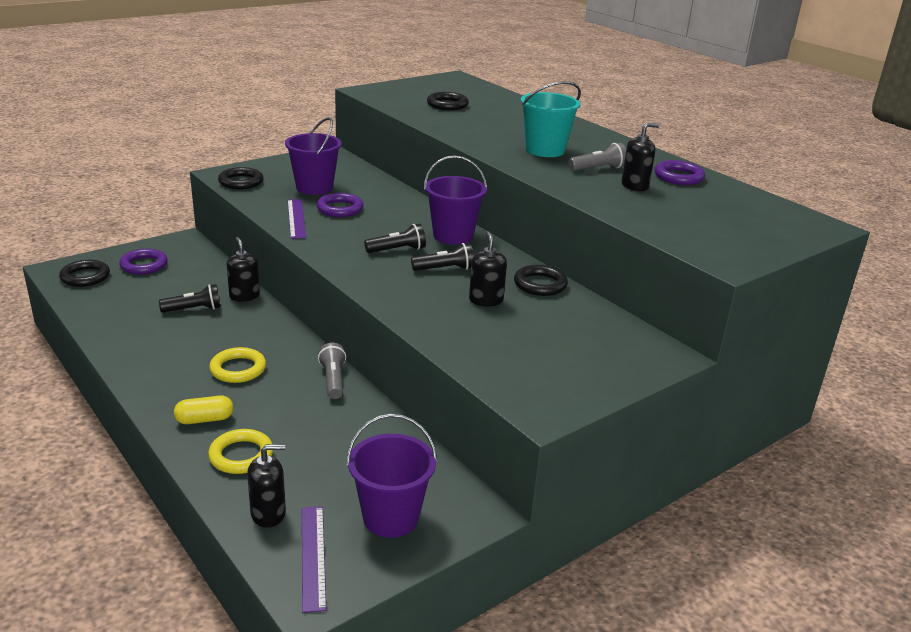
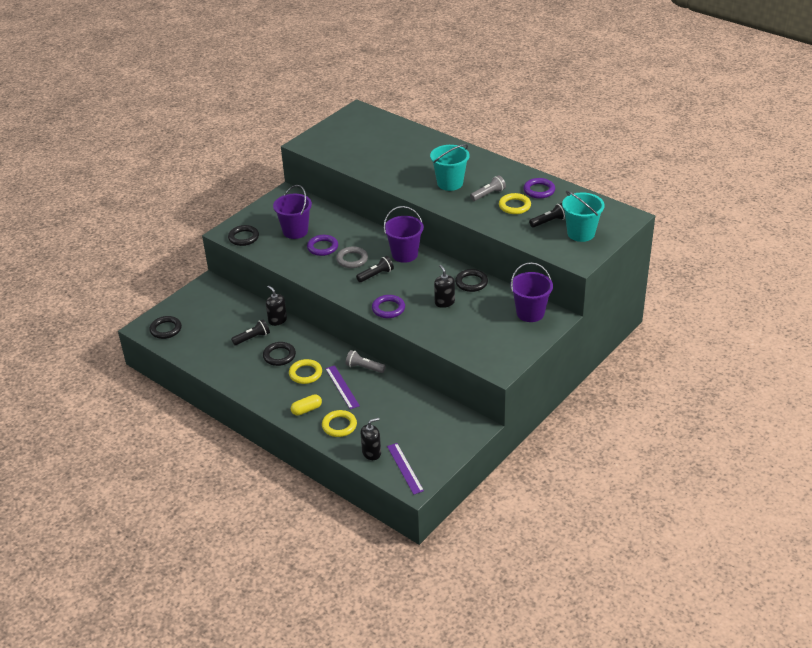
camera: 10 degrees left, 10 degrees up
(144, 265) = (197, 311): purple ring -> purple ring (388, 309)
(296, 218) = (299, 263): purple ruler -> purple ruler (342, 387)
(333, 380) = (364, 368): grey flashlight -> grey flashlight turned 45 degrees counterclockwise
(373, 228) = (352, 259): none -> grey ring
(391, 517) = (433, 440): purple bucket -> purple bucket (530, 313)
(445, 269) = (411, 284): black flashlight -> black flashlight (549, 221)
(447, 105) = (367, 147): black ring -> black ring (279, 356)
(635, 186) = (514, 206): black soap dispenser -> yellow ring
(737, 231) = (581, 233): none -> turquoise bucket

